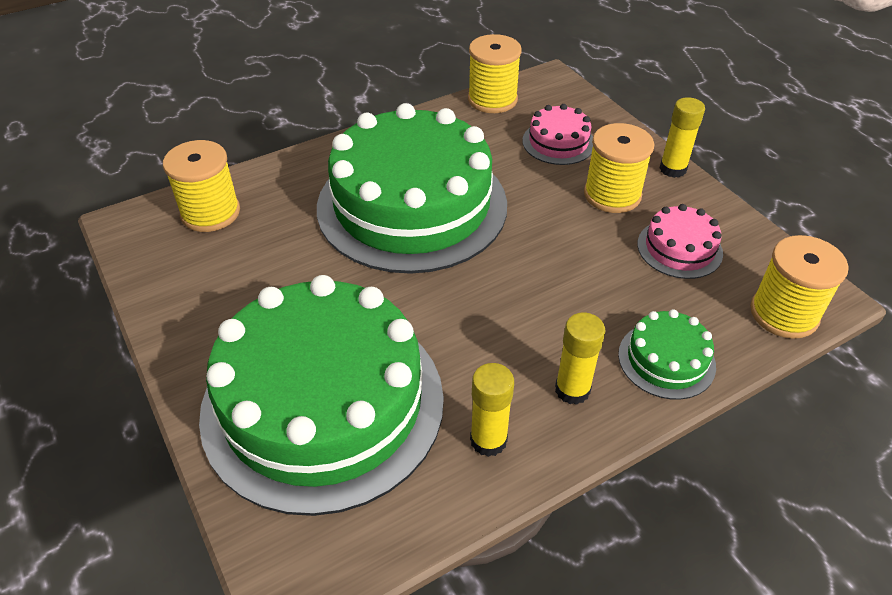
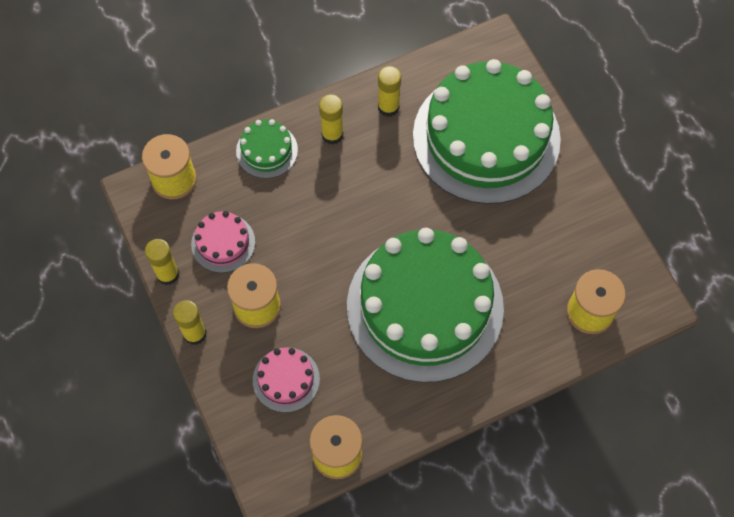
camera: 175 degrees left, 20 degrees up
(732, 215) = (167, 274): none -> yellow glue stick

